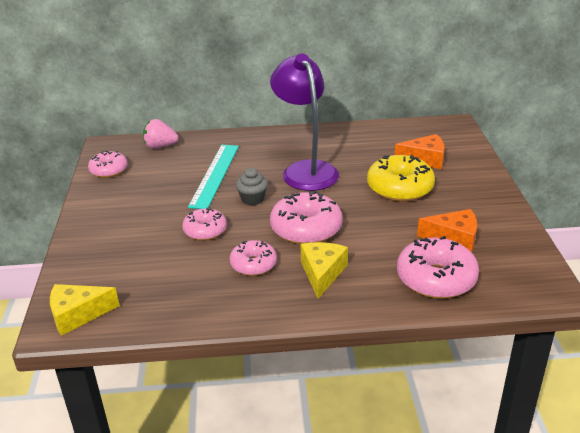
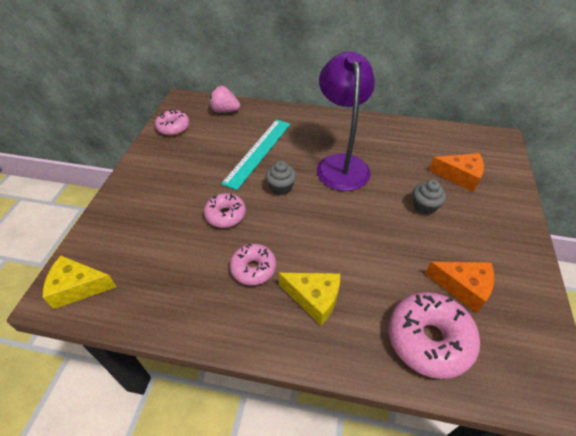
camera: 15 degrees right, 15 degrees up
(306, 229) = (317, 236): pink donut -> none
(322, 273) = (314, 298): yellow cheese -> yellow cheese turned 90 degrees clockwise
(400, 188) = (424, 206): yellow donut -> grey cupcake

